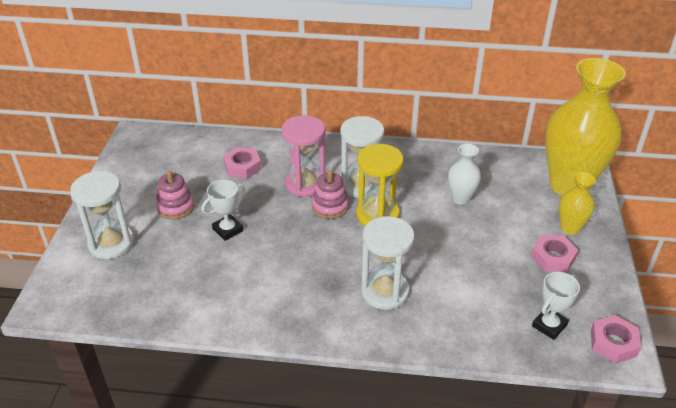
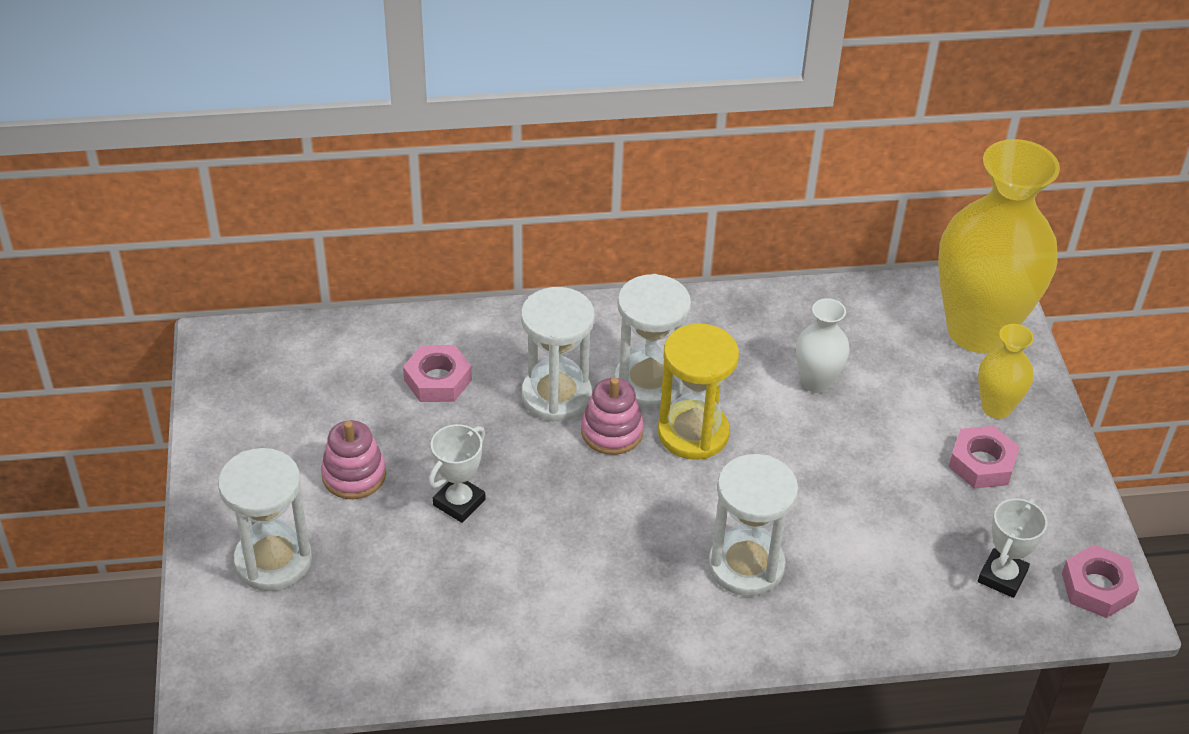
camera: 15 degrees left, 5 degrees up
(305, 184) = (556, 396): pink hourglass -> white hourglass

